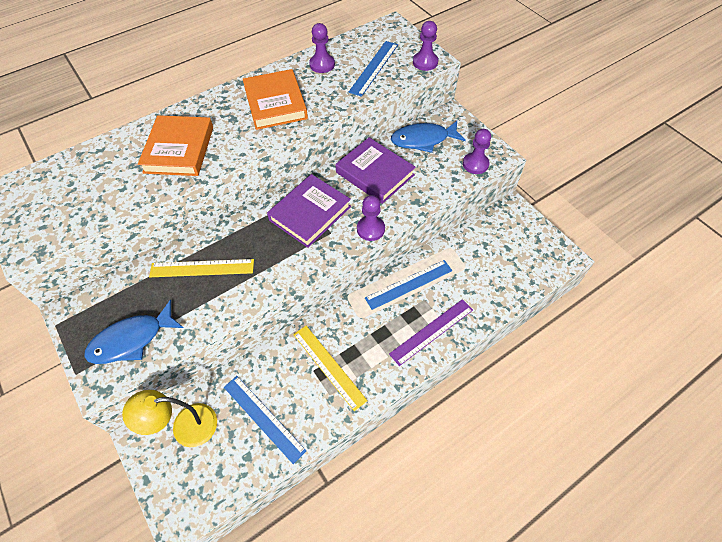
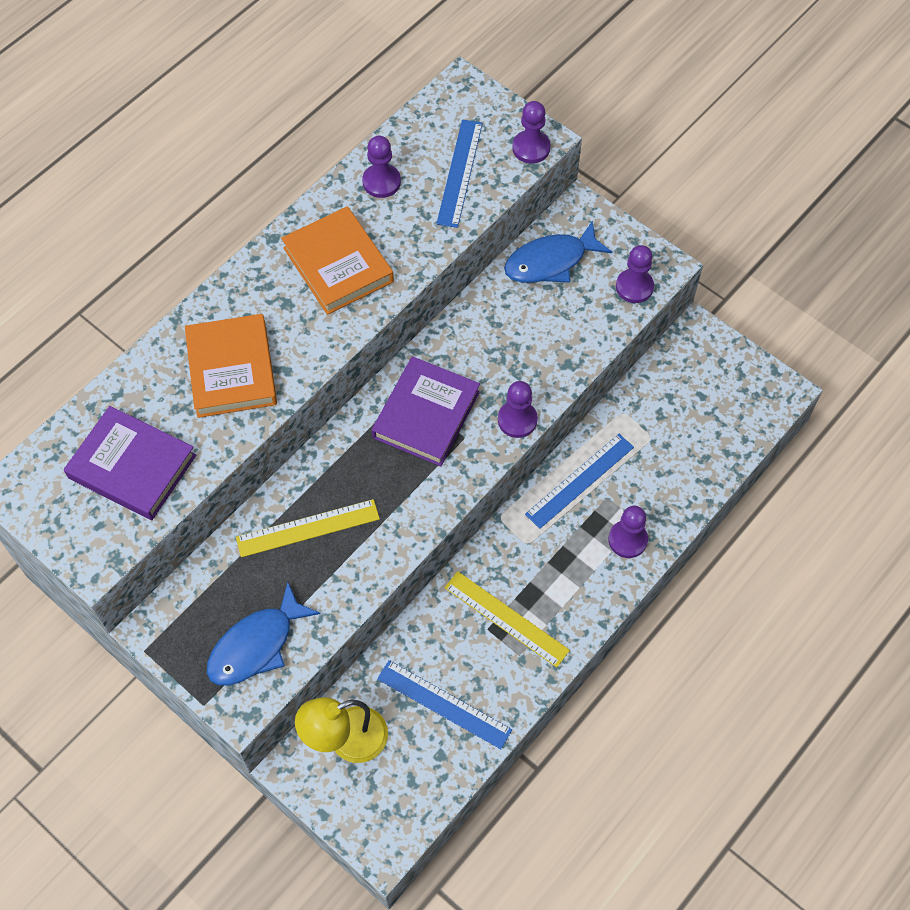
camera: 15 degrees left, 5 degrees up
(375, 173) = (497, 332): purple book -> purple book (132, 466)
(431, 331) = (627, 540): purple ruler -> purple pawn

